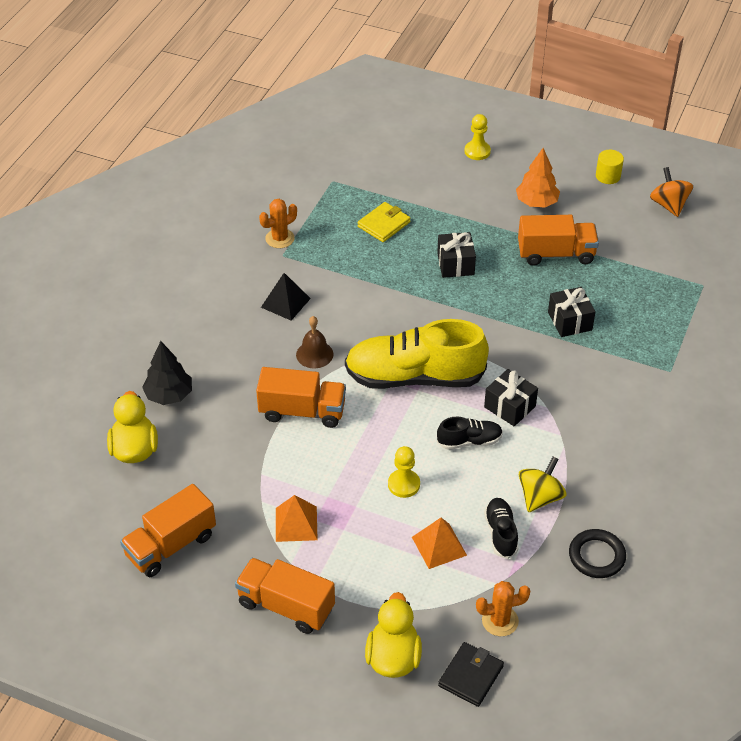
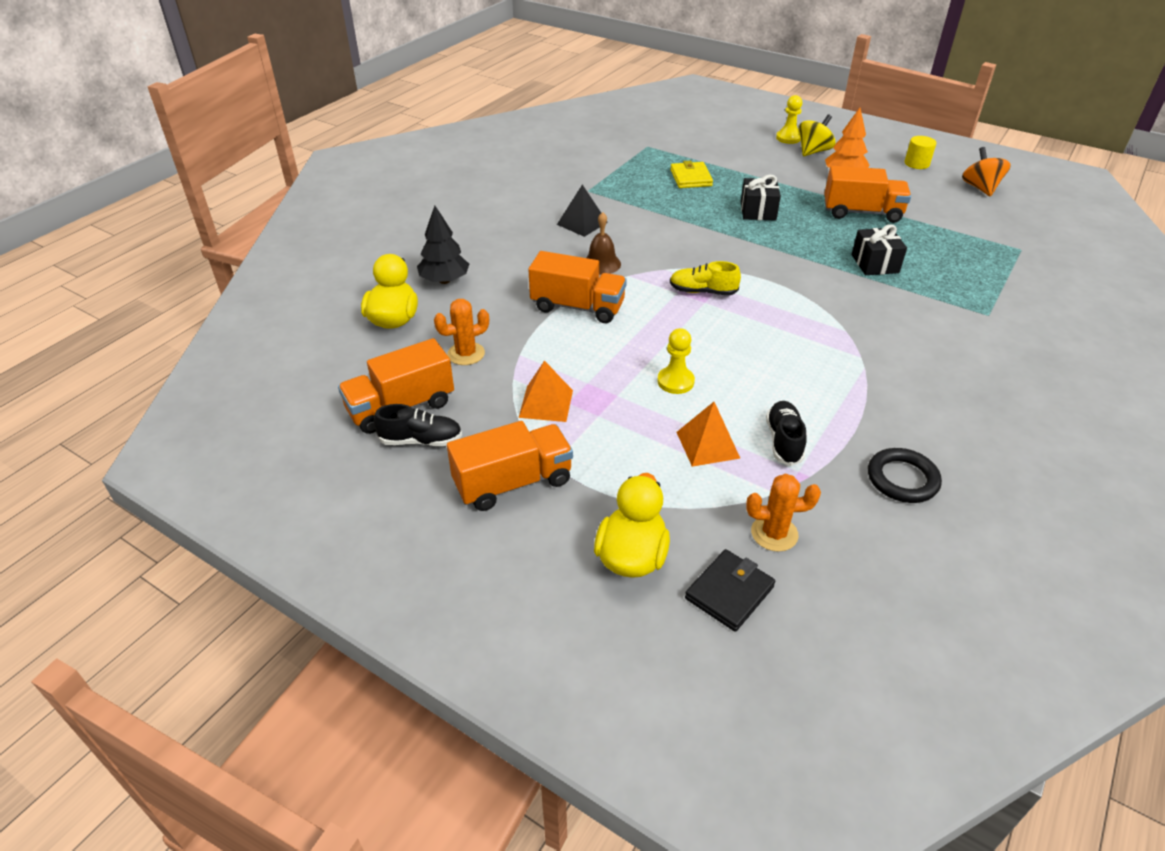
camera: 10 degrees right, 5 degrees down
(280, 238) = (588, 179): orange cactus -> orange cactus (466, 354)
(286, 606) = (513, 483): orange truck -> orange truck turned 120 degrees clockwise
(384, 224) = (690, 178): yellow wallet -> yellow wallet turned 60 degrees counterclockwise
(414, 377) = (703, 291): yellow shoe -> yellow shoe, size x0.46
(469, 441) = (755, 351): black shoe -> black shoe (421, 440)
(509, 407) = (804, 326): black gift -> none
(540, 497) = (834, 411): yellow spinning top -> yellow spinning top (813, 151)

